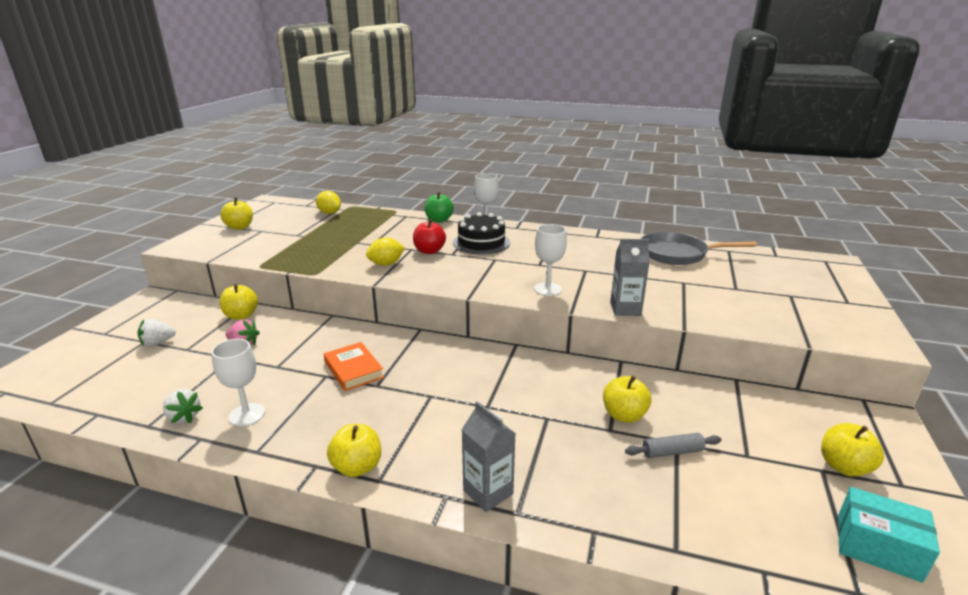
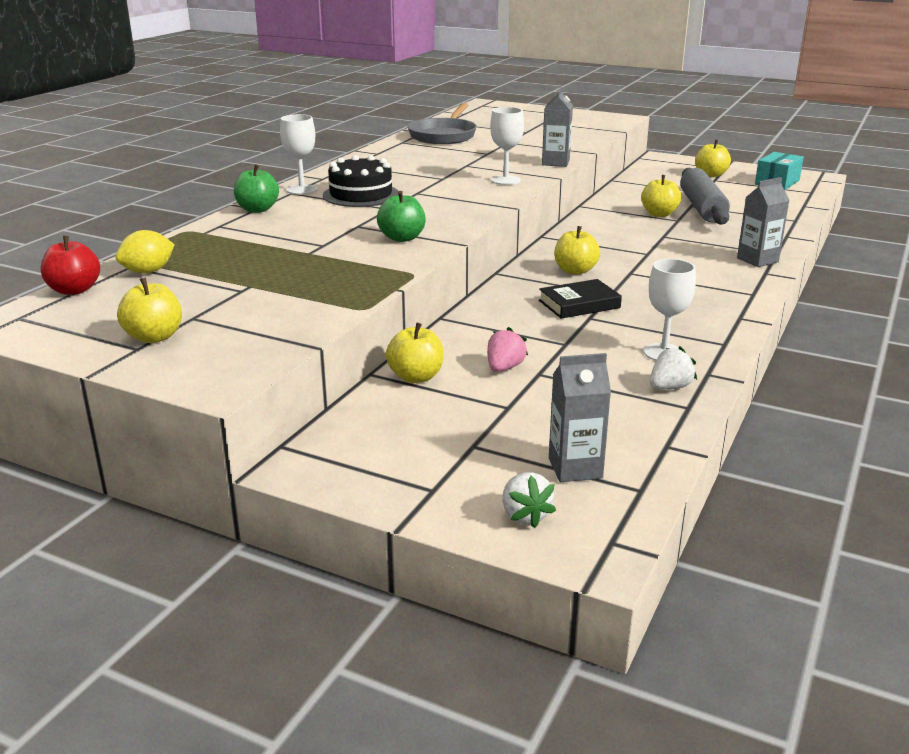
camera: 80 degrees left, 0 degrees up
(94, 377) = (575, 468): none -> grey carton
(157, 343) = (482, 433): white strawberry -> white strawberry (525, 515)
(353, 370) = (579, 304): orange book -> black book
(357, 467) = (738, 301): yellow apple -> yellow apple (575, 271)
(386, 264) = (402, 238): yellow lemon -> green apple
(429, 251) = (371, 218): red apple -> red apple (74, 290)
(672, 452) = (702, 208): grey rolling pin -> grey rolling pin, size x2.09

